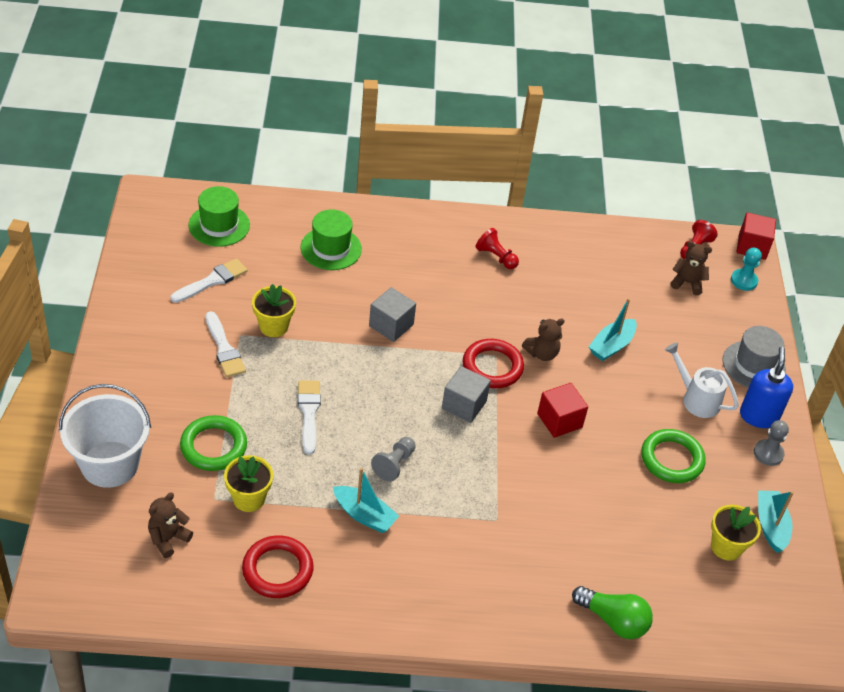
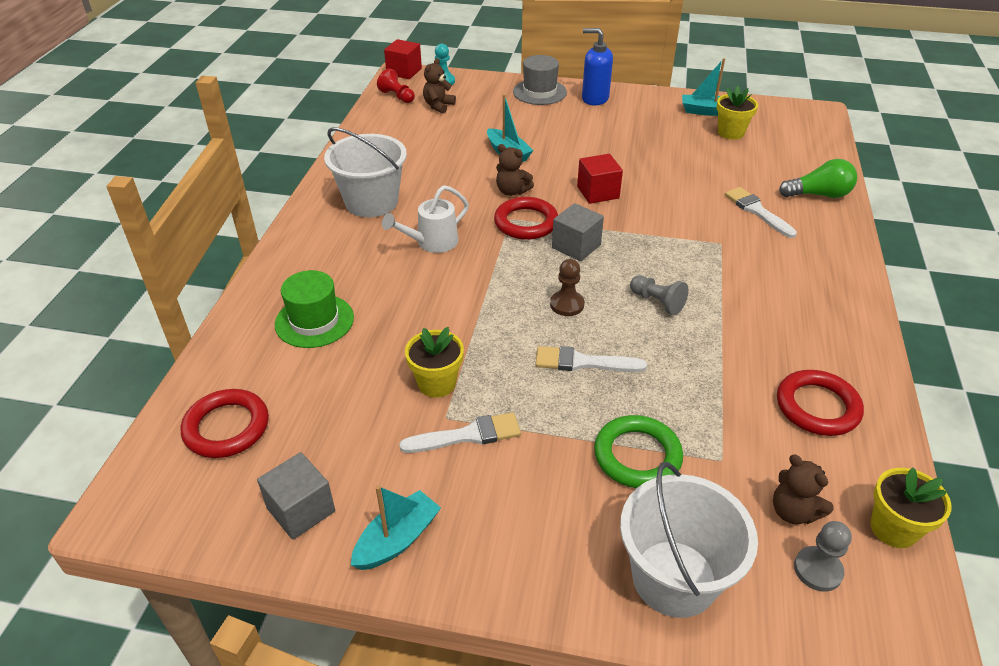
camera: 75 degrees left, 5 degrees down
(212, 281) = (336, 441): white brush -> white brush (757, 211)
(219, 225) = (226, 427): green hat -> red ring
(249, 498) = (718, 426): yellow flower pot -> yellow flower pot (893, 528)
(364, 515) = (729, 331): turquoise boat -> turquoise boat (397, 539)
(379, 400) = (567, 304): none -> brown pawn
(391, 325) = (455, 284): grey cube -> grey cube (301, 510)
(496, 257) = (371, 202): red pawn -> white bucket
(542, 353) = (512, 191): brown teddy bear -> brown teddy bear turned 135 degrees clockwise
(613, 620) = (818, 195): green light bulb -> green light bulb turned 45 degrees clockwise
(672, 459) = (642, 143): green ring -> none
(696, 399) = (575, 122): white watering can -> white watering can (431, 243)
(768, 453) = (634, 101): grey pawn -> grey pawn (818, 570)

